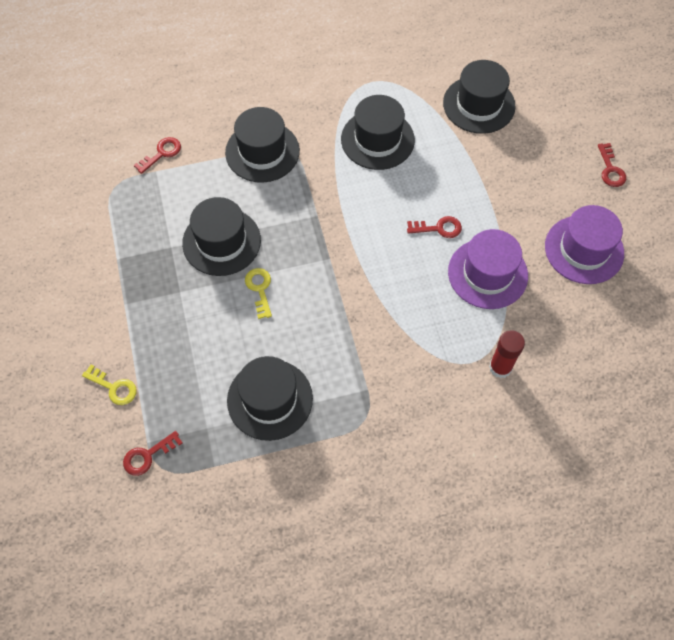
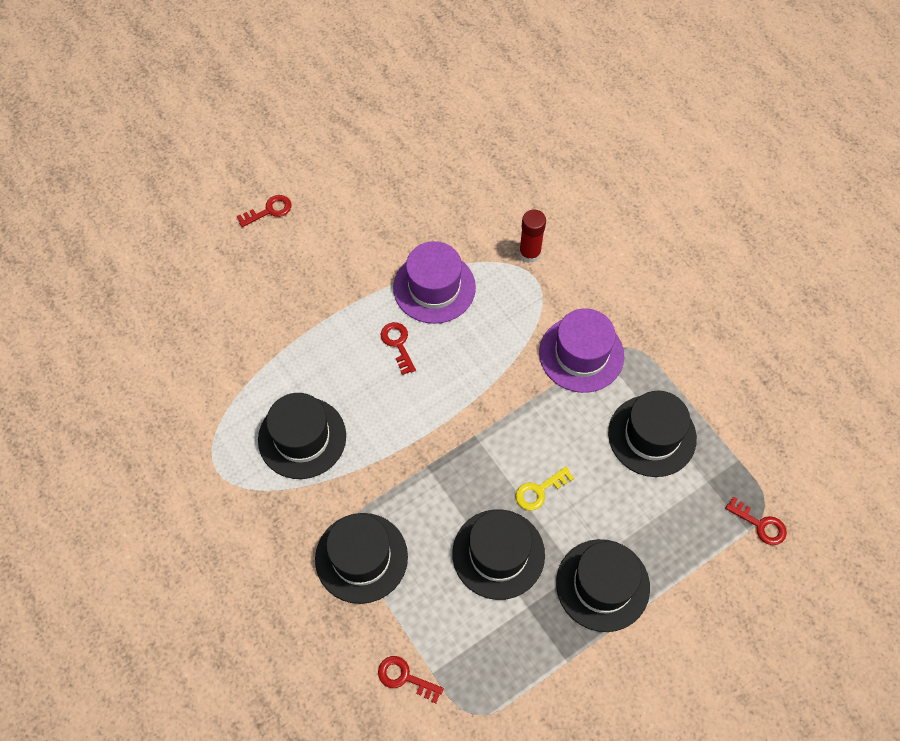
camera: 110 degrees left, 0 degrees up
(114, 387) = (711, 590): yellow key -> none
(479, 104) = (219, 349): black hat -> black hat (602, 585)
(584, 249) = (375, 214): purple hat -> purple hat (581, 354)

